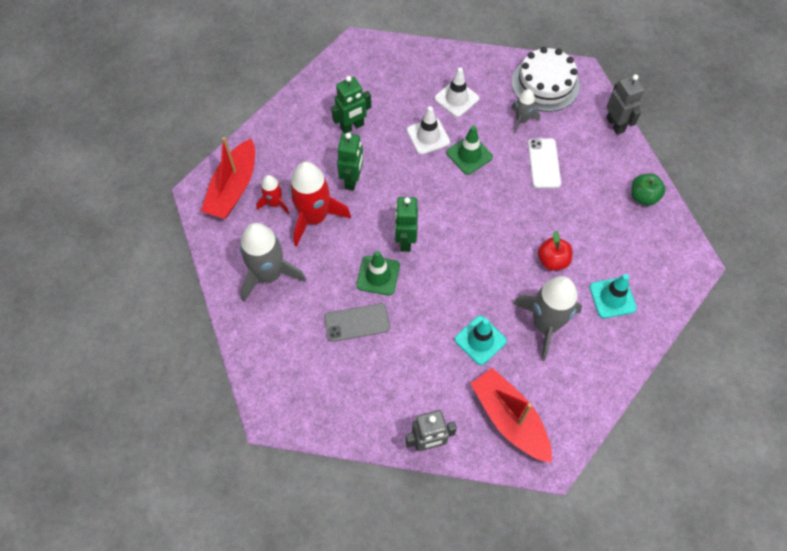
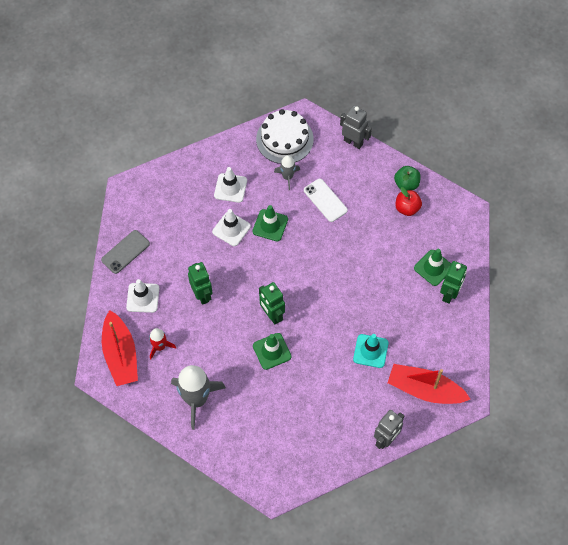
camera: 35 degrees left, 0 degrees up
(295, 149) = (143, 298): none -> white traffic cone
(314, 217) = (196, 339): red rocket -> none
(352, 127) = (171, 255): green robot -> green robot (449, 294)
(357, 322) = (282, 392): grey phone -> grey phone (125, 252)
(545, 324) = (404, 313): grey rocket -> none
(552, 260) = (378, 266): red apple -> red apple (407, 208)
(612, 298) = (433, 268): turquoise traffic cone -> green traffic cone

